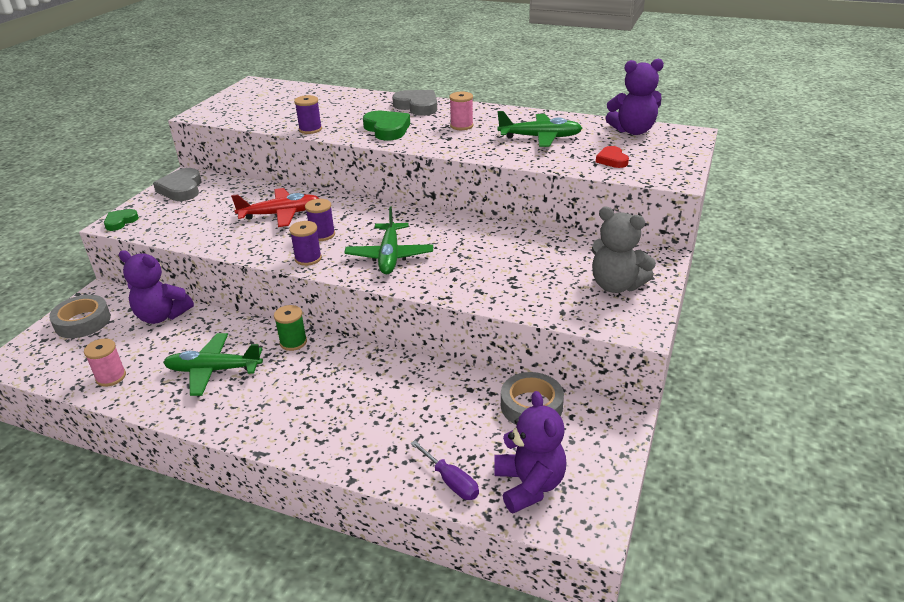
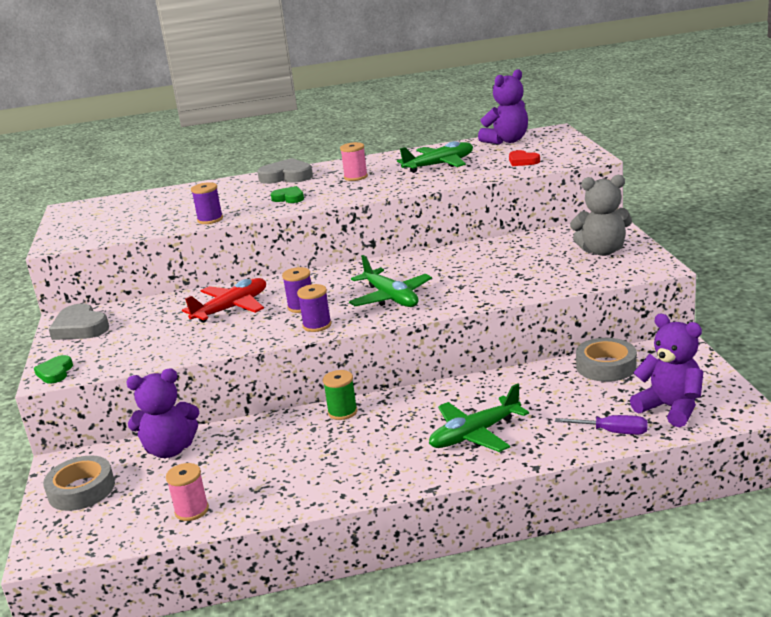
camera: 30 degrees left, 10 degrees down
(213, 370) = (294, 461): green plane -> green plane (474, 434)
(387, 129) = (289, 198): green heart -> green heart, size x0.60

